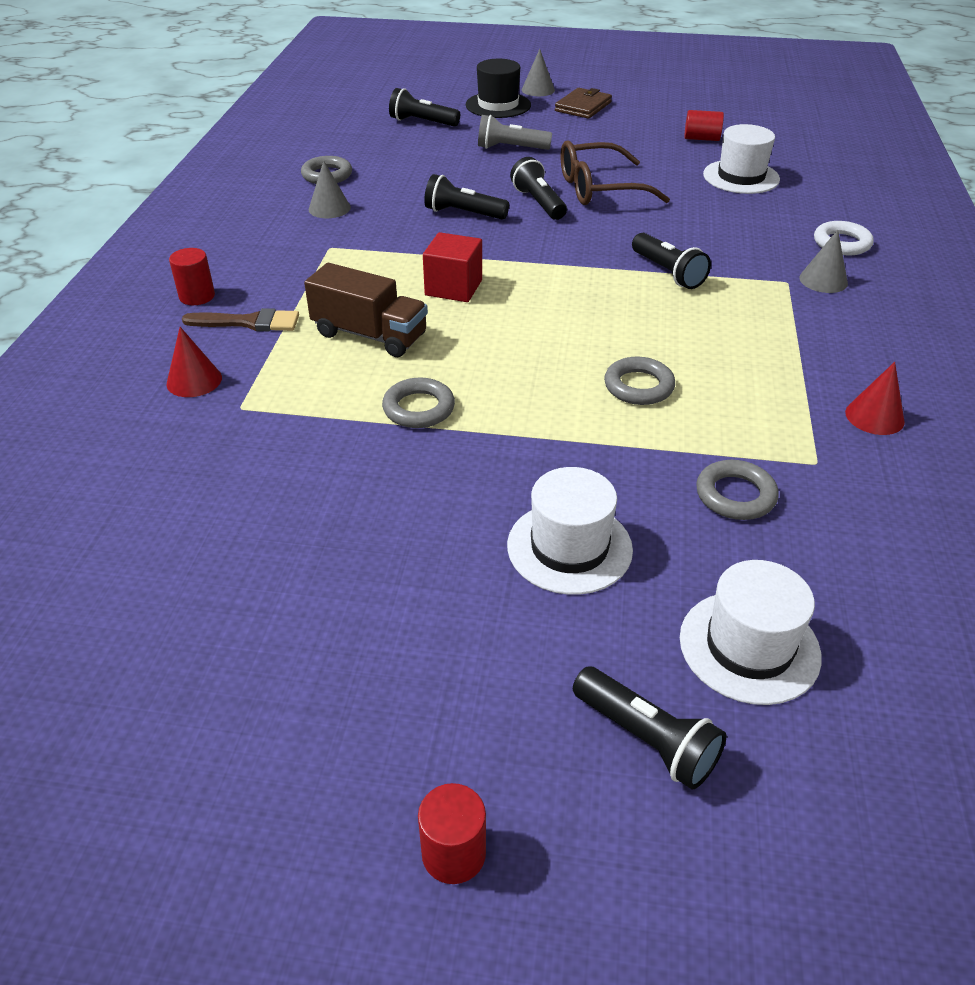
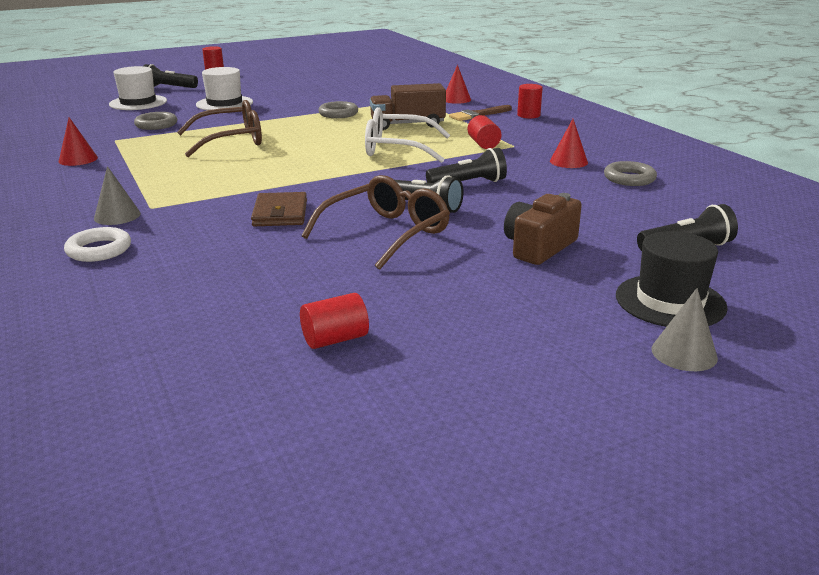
camera: 145 degrees right, 15 degrees down
(329, 208) = (568, 161): grey cone -> red cone
(354, 261) = (483, 144): none -> red cylinder
(453, 287) = (397, 148): red cube -> white glasses
(510, 148) = (539, 247): grey flashlight -> brown camera
(583, 107) = (567, 341): brown wallet -> brown wallet (280, 213)
(638, 386) = (231, 141): grey ring -> brown glasses
(668, 272) = (256, 189): black flashlight -> none
(741, 177) = (241, 293): white hat -> none

